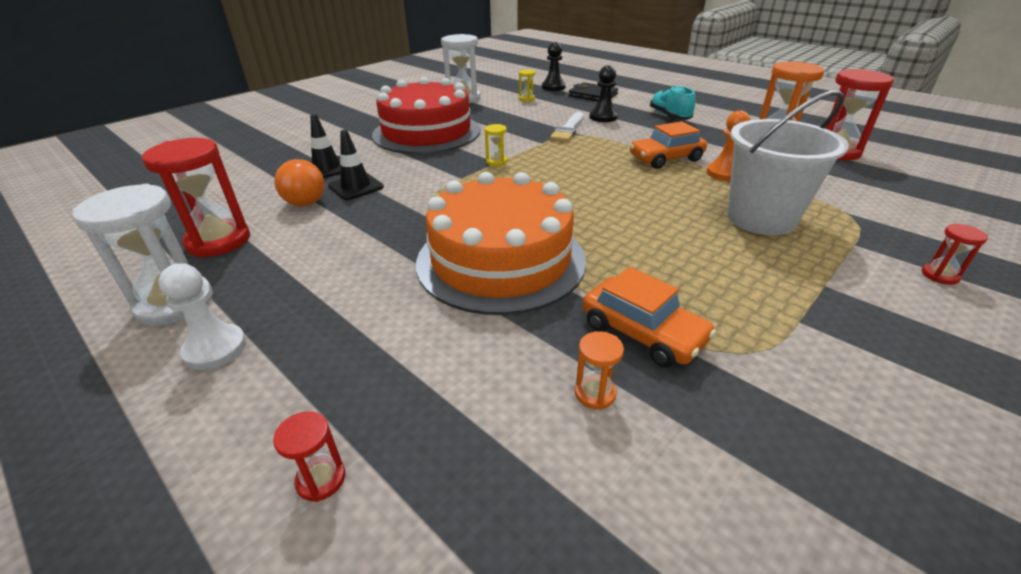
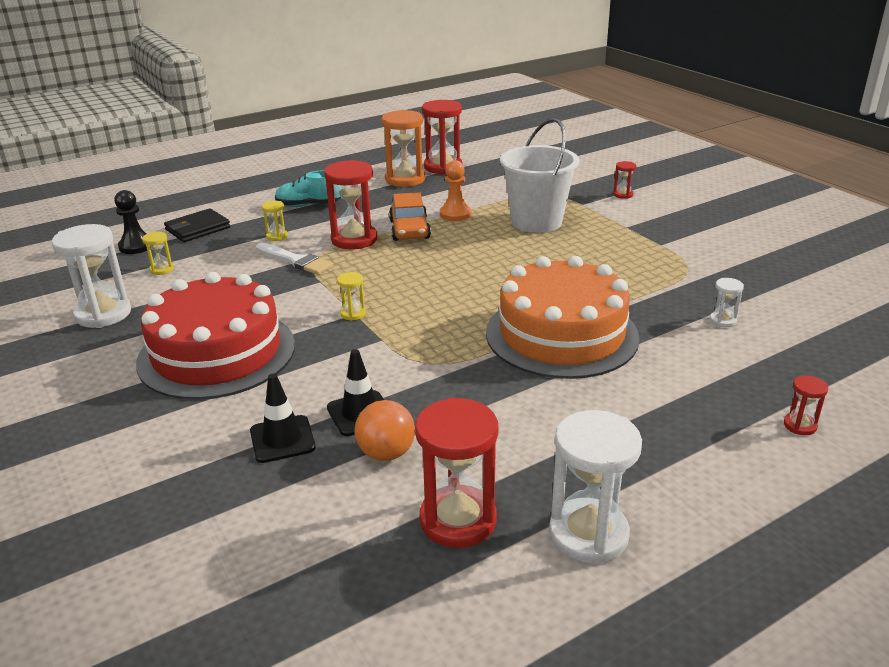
camera: 75 degrees left, 5 degrees down
(215, 349) = (667, 492): white pawn -> none
(595, 393) = (722, 320): orange hourglass -> white hourglass
(603, 117) = (277, 236): black pawn -> yellow hourglass
(623, 141) = (354, 239): none -> red hourglass
(642, 332) = (666, 294): orange car -> none

